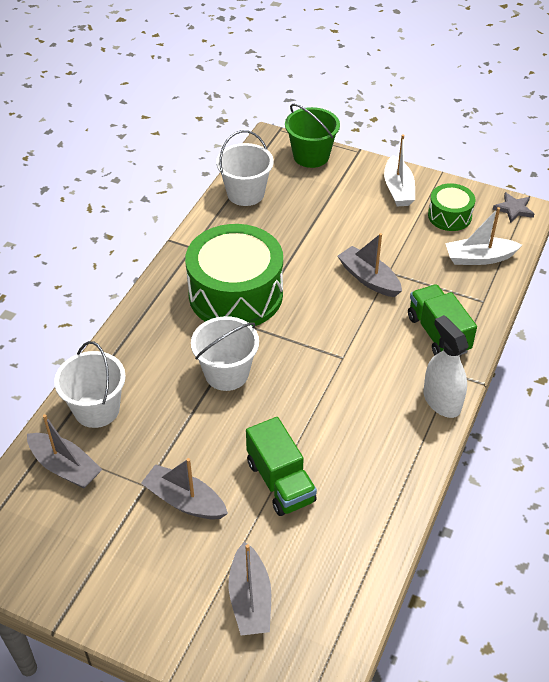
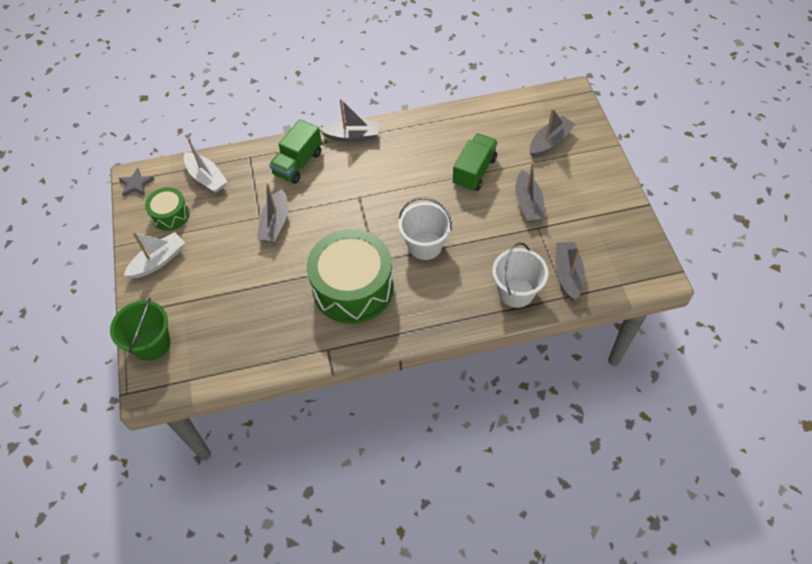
camera: 125 degrees left, 10 degrees up
(245, 193) = (236, 358): white bucket -> none
(441, 401) = (352, 136): white spray bottle -> grey boat

